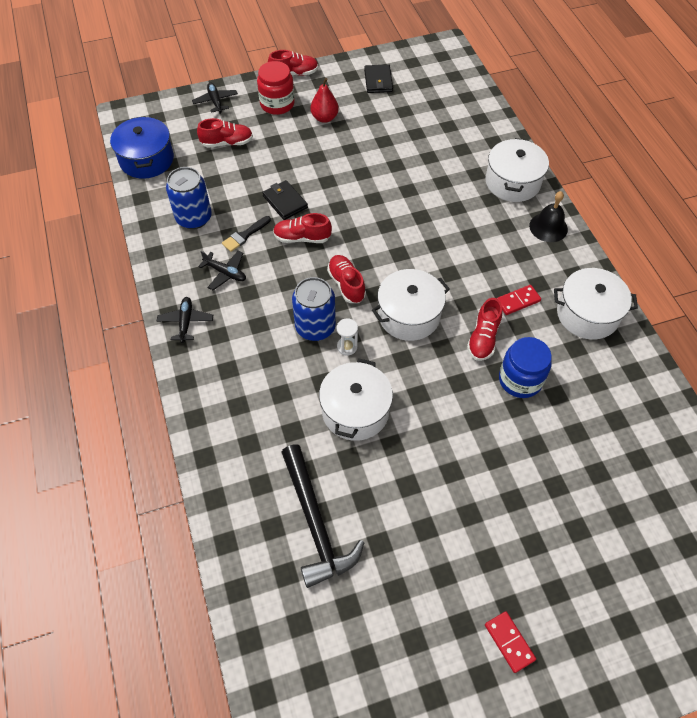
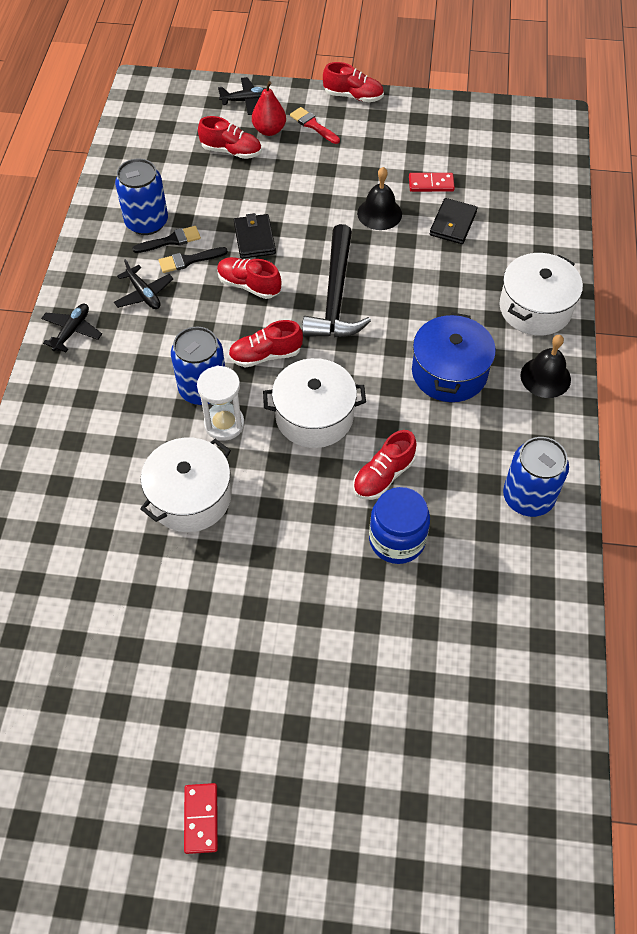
camera: 25 degrees right, 0 degrees up
(146, 159) = (135, 141): blue pot -> blue pot (449, 372)
(215, 101) = (247, 101): black plane -> black plane turned 75 degrees clockwise
(221, 225) = (171, 240): none -> black brush
(277, 104) = (313, 125): red jar -> red brush
(315, 523) = (76, 597): black hammer -> black hammer (335, 296)
(324, 118) = (357, 158): red pear -> red pear (269, 130)
(346, 284) = (265, 355): red shoe -> red shoe turned 105 degrees counterclockwise
(347, 347) = (224, 424): white hourglass -> white hourglass, size x1.59
(365, 152) = (379, 213): none -> black bell
(378, 81) = (446, 135): black wallet -> black wallet (453, 224)
(517, 301) = (452, 449): red domino -> red domino (431, 184)
(587, 314) = (528, 497): white pot -> blue can

